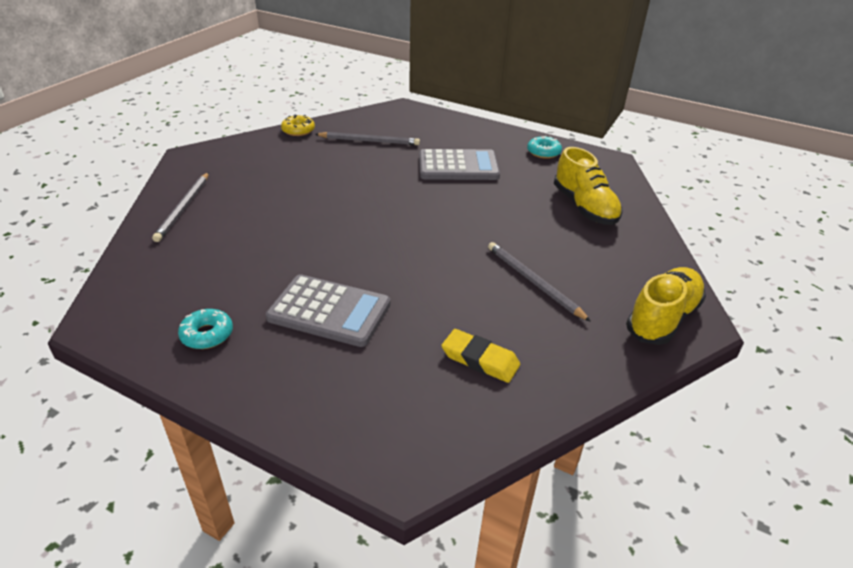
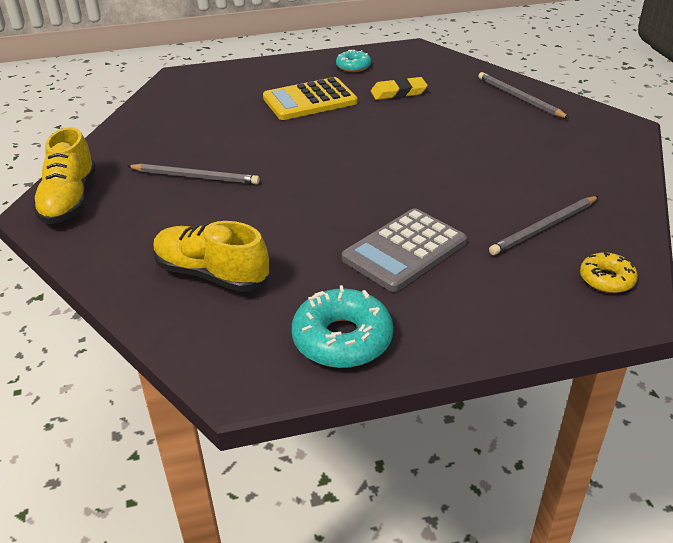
camera: 140 degrees right, 0 degrees up
(298, 130) = (629, 198): yellow donut -> yellow donut (606, 279)
(329, 311) = (310, 100): grey calculator -> yellow calculator
(480, 359) = (187, 121): yellow eraser -> yellow eraser (398, 92)
(543, 152) = (342, 339): turquoise donut -> turquoise donut, size x1.70

